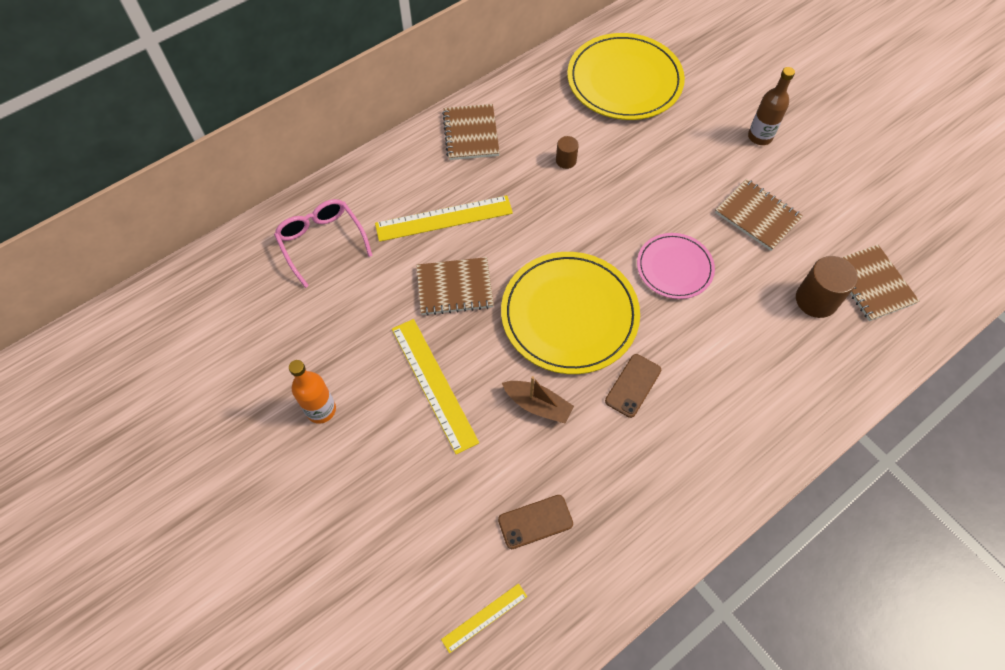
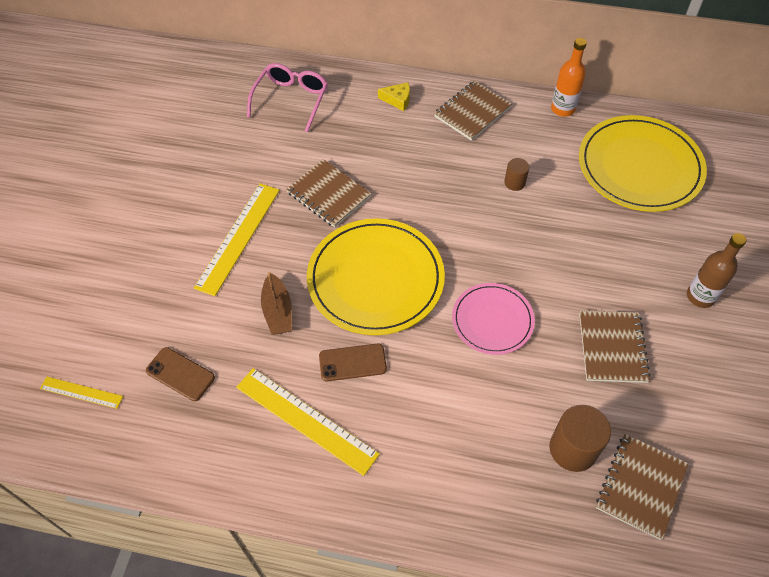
camera: 50 degrees right, 5 degrees down
(321, 410) = (163, 191): orange bottle -> orange bottle (562, 109)
(405, 170) = (397, 100): none -> yellow cheese
(444, 218) = (381, 148): yellow ruler -> yellow ruler (306, 420)

